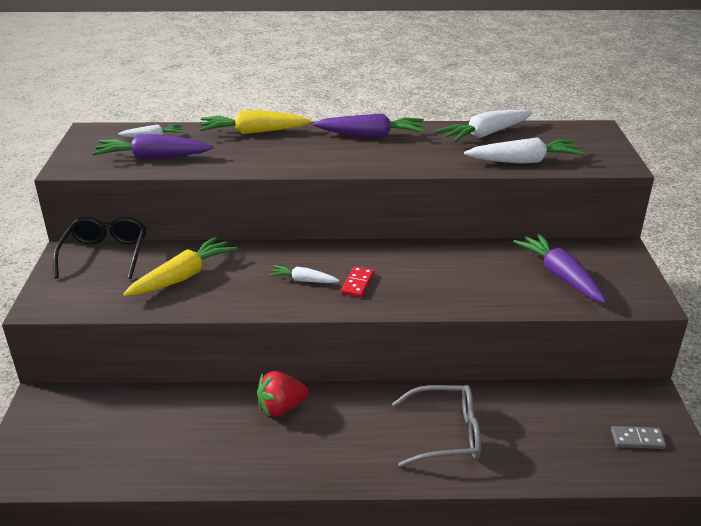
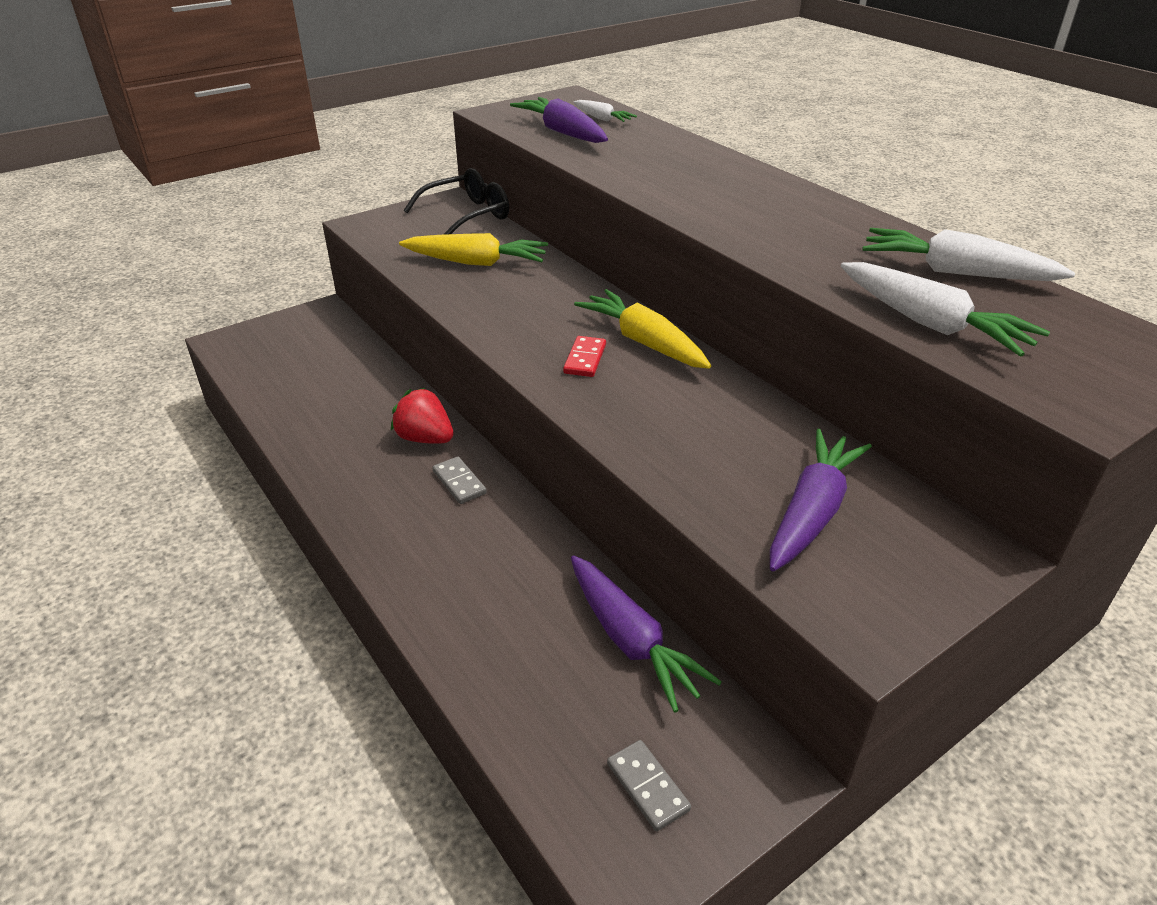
camera: 55 degrees right, 5 degrees up
(253, 132) = (694, 151): yellow carrot -> yellow carrot (644, 342)
(303, 280) = (549, 325): white carrot -> none
(345, 410) = (459, 482): none -> grey domino
(357, 283) = (585, 359): red domino -> red domino turned 60 degrees counterclockwise
(371, 135) = (803, 206): purple carrot -> purple carrot (630, 640)
(446, 434) = (487, 577): grey glasses -> none

